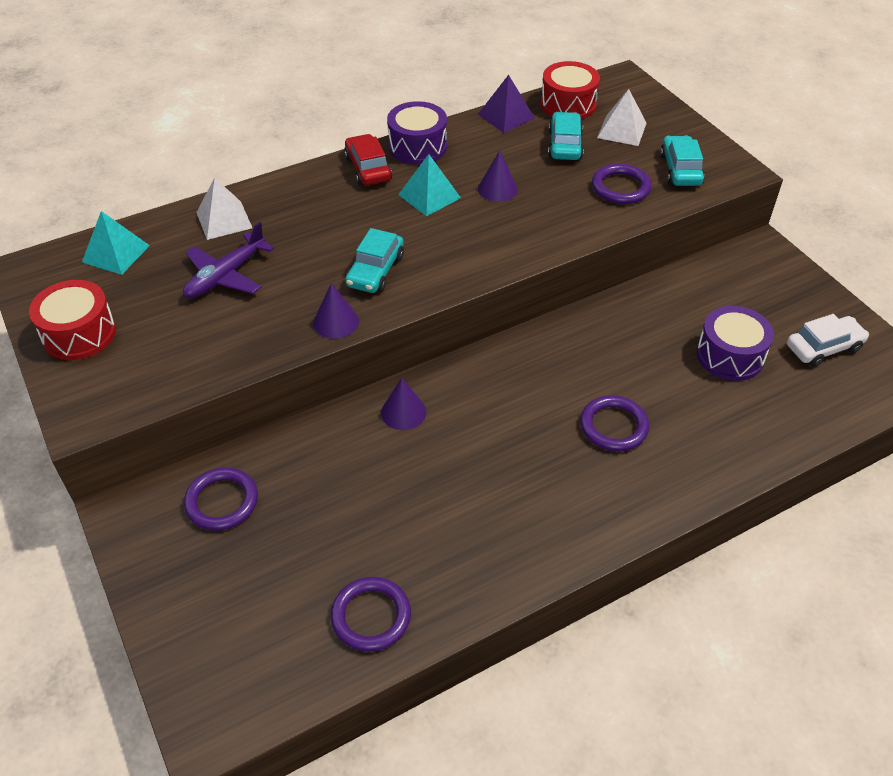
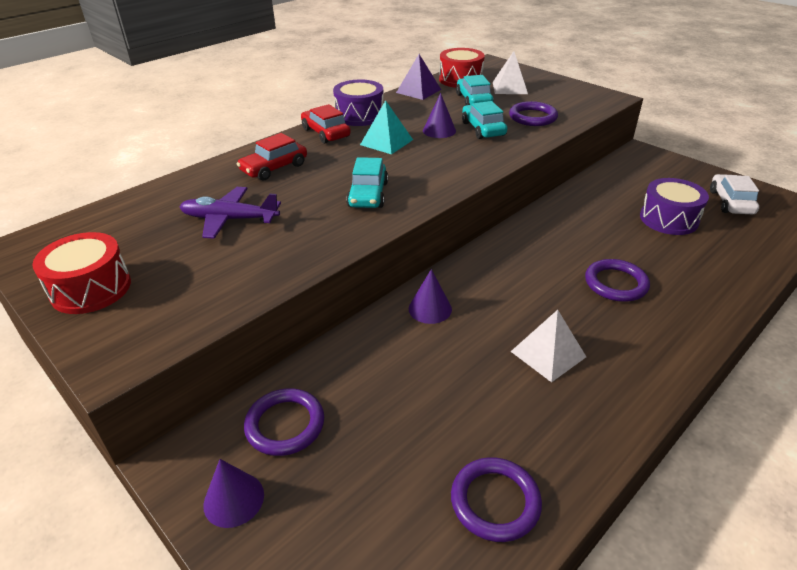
camera: 15 degrees left, 10 degrees down
(115, 253) = (113, 220): turquoise pyramid -> none
(224, 220) = (212, 182): white pyramid -> white pyramid (548, 354)
(226, 276) = (230, 219): purple plane -> purple plane turned 75 degrees clockwise
(293, 212) = (274, 168): none -> red car
(336, 322) = (351, 235): purple cone -> purple cone (234, 499)
(680, 170) = (568, 102): turquoise car -> turquoise car (483, 129)
(823, 347) = (730, 202): white car -> white car turned 45 degrees counterclockwise

